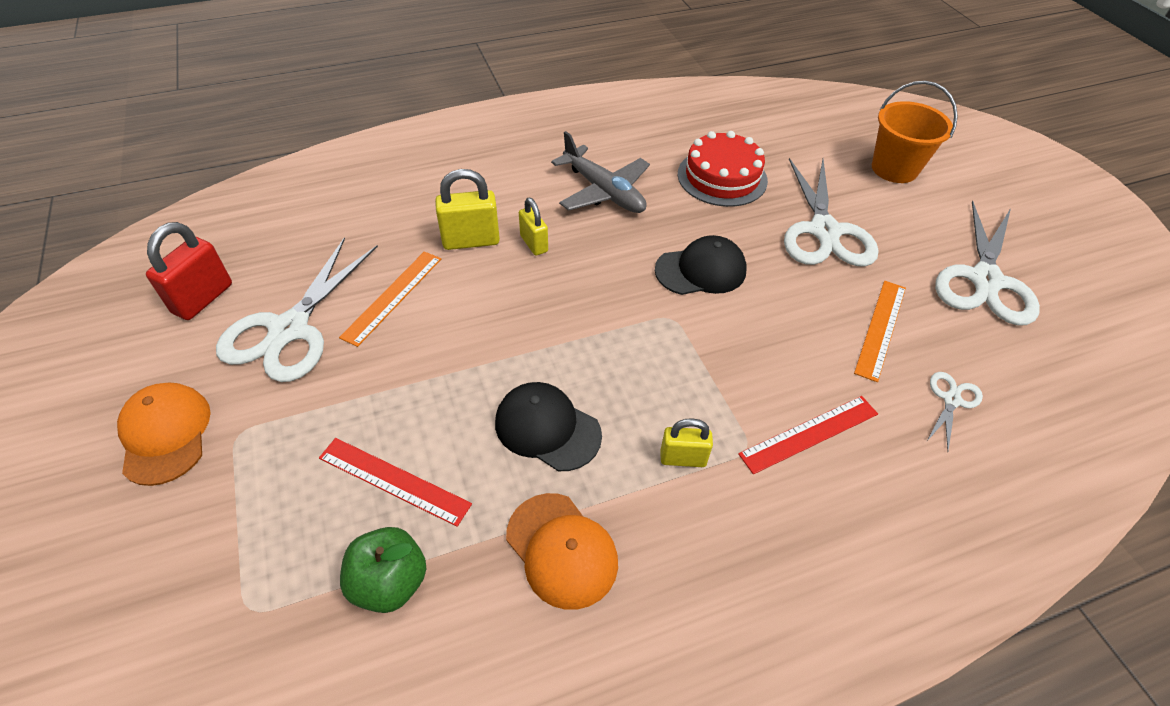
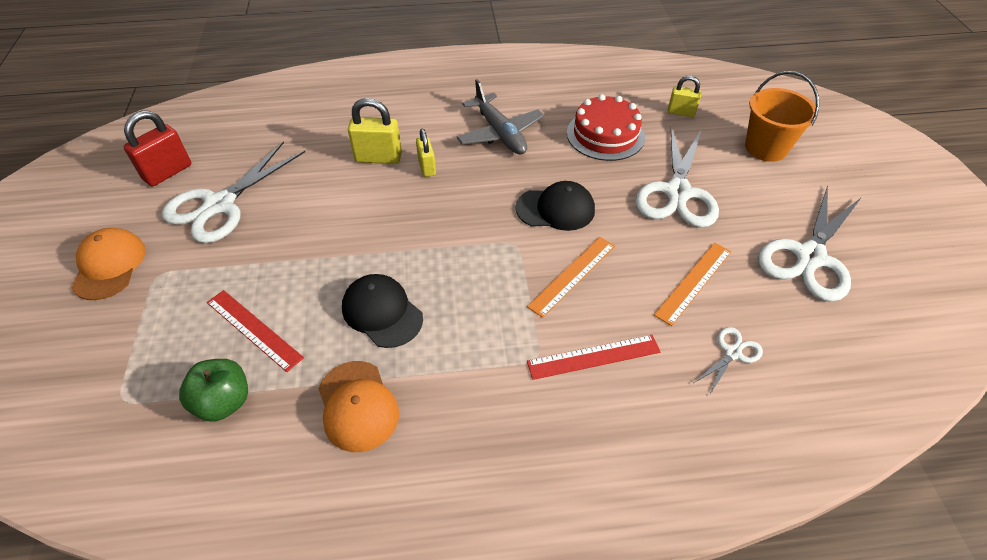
camera: 15 degrees right, 0 degrees up
(393, 297) = (303, 192): orange ruler -> orange ruler (572, 275)
(683, 458) = (480, 356): yellow padlock -> yellow padlock (681, 112)

